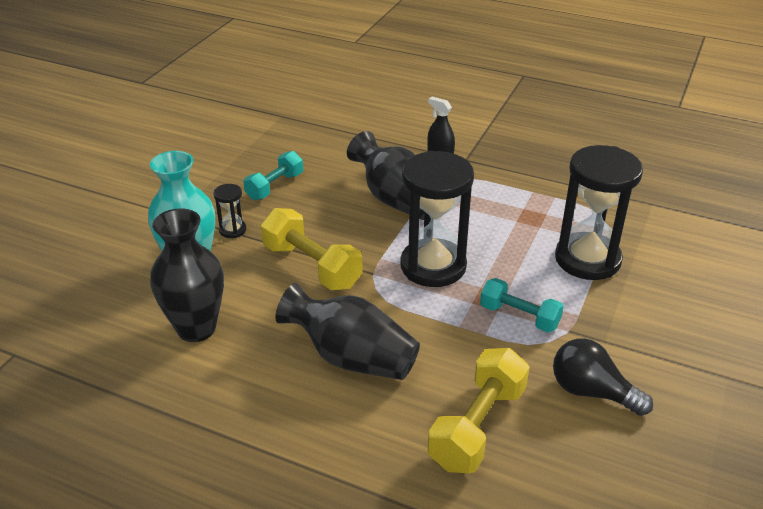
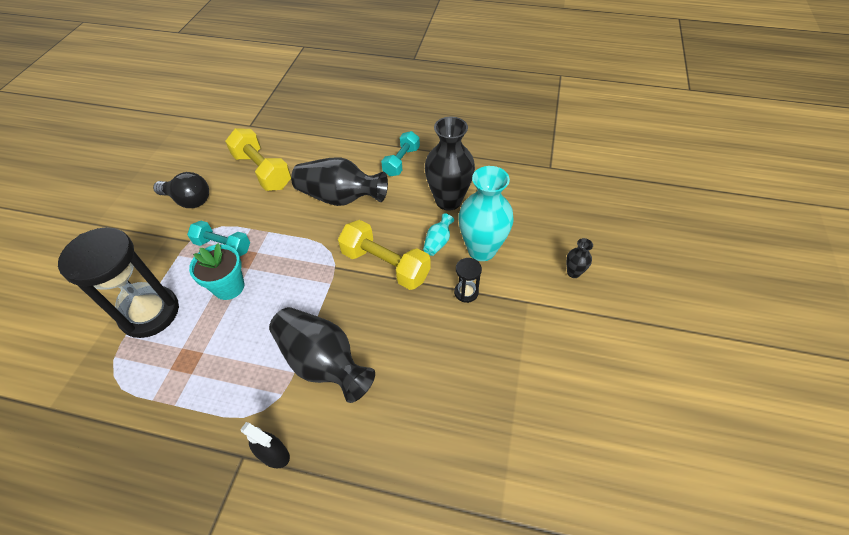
camera: 170 degrees right, 15 degrees up
(106, 230) = (573, 272): none -> black vase
(238, 280) = (438, 242): none -> turquoise vase
(275, 186) = (451, 360): turquoise dumbbell -> turquoise dumbbell (401, 161)
(433, 266) = (286, 282): black hourglass -> none
(477, 426) = (262, 171): yellow dumbbell -> yellow dumbbell turned 60 degrees counterclockwise
(501, 271) = (229, 287): none -> turquoise flower pot

